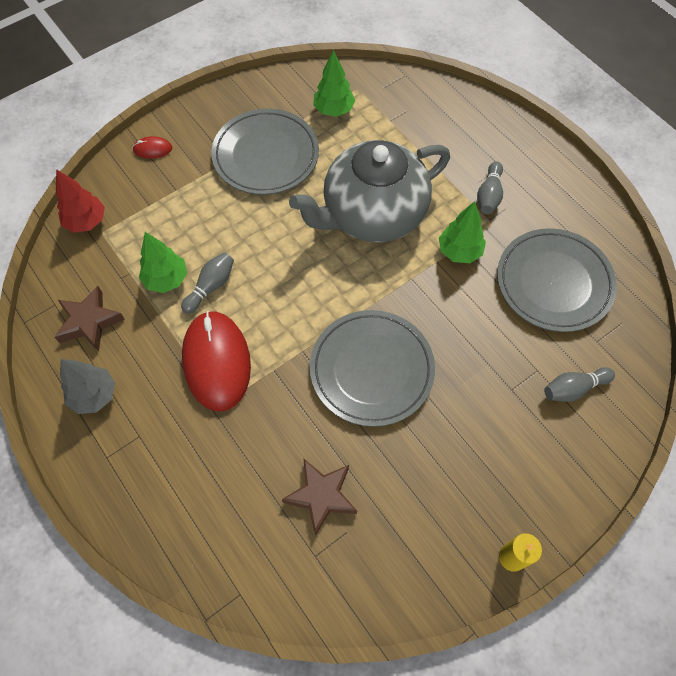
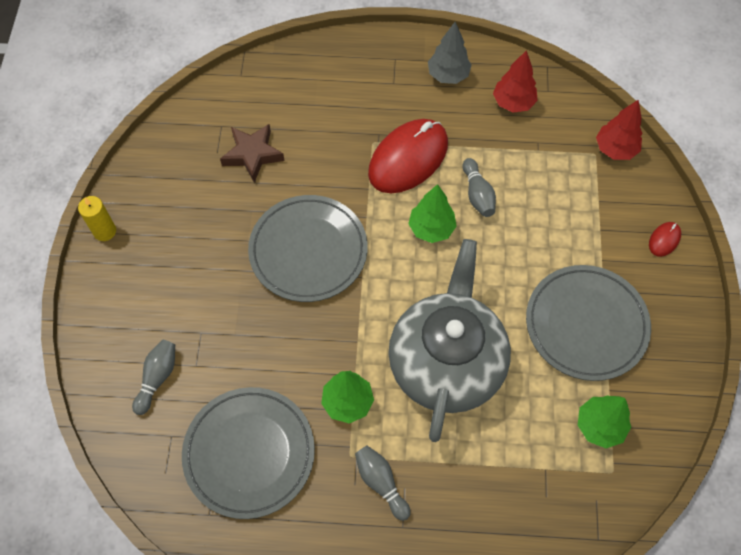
camera: 130 degrees right, 0 degrees up
(89, 322) = (513, 103): brown star -> red tree
(166, 279) = (510, 170): green tree -> green tree (431, 228)
(216, 362) = (408, 158): red mouse -> red mouse turned 75 degrees counterclockwise

